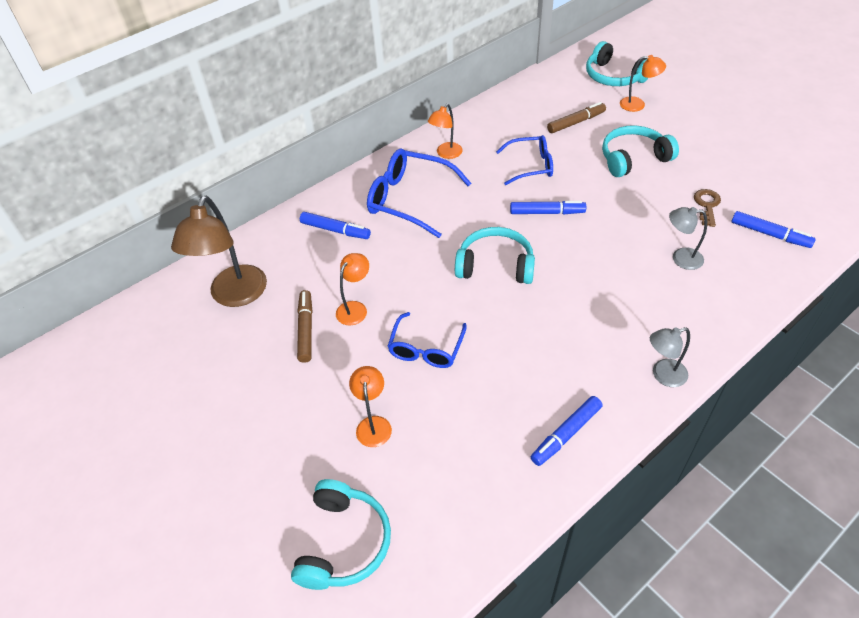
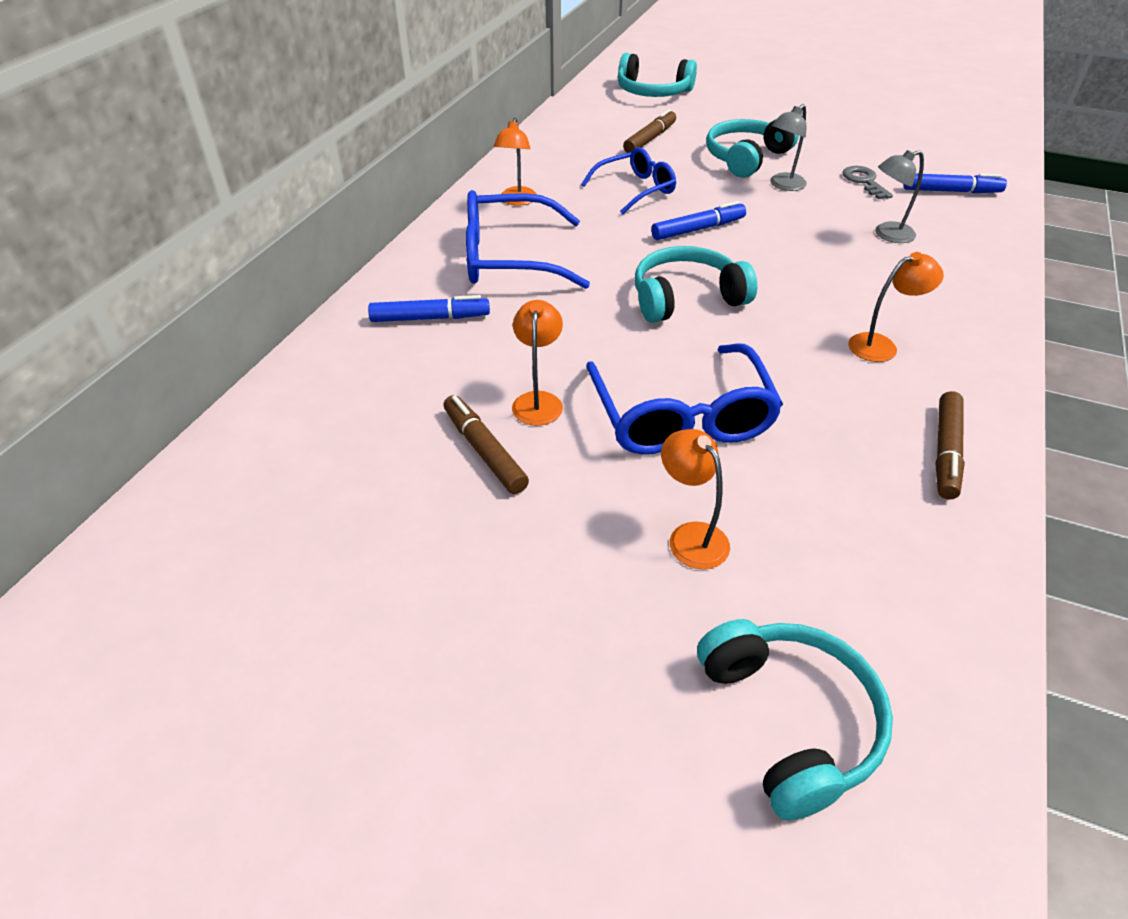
camera: 30 degrees left, 5 degrees down
(235, 296) = (330, 443): brown lamp -> none
(426, 349) = (681, 417): blue glasses -> blue glasses, size x1.55
(566, 434) = (945, 452): blue marker -> brown marker
(637, 104) = (703, 111): orange lamp -> orange lamp (881, 345)
(663, 375) = (985, 351): grey lamp -> grey lamp (783, 185)
(707, 205) = (864, 181): brown key -> grey key

